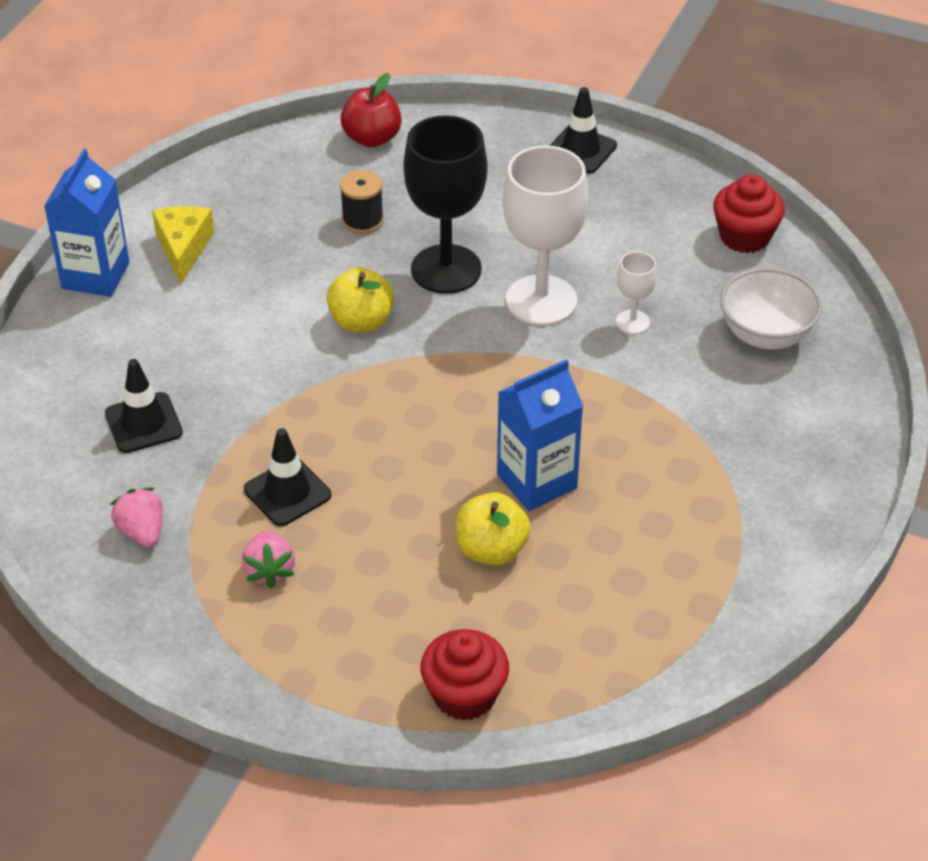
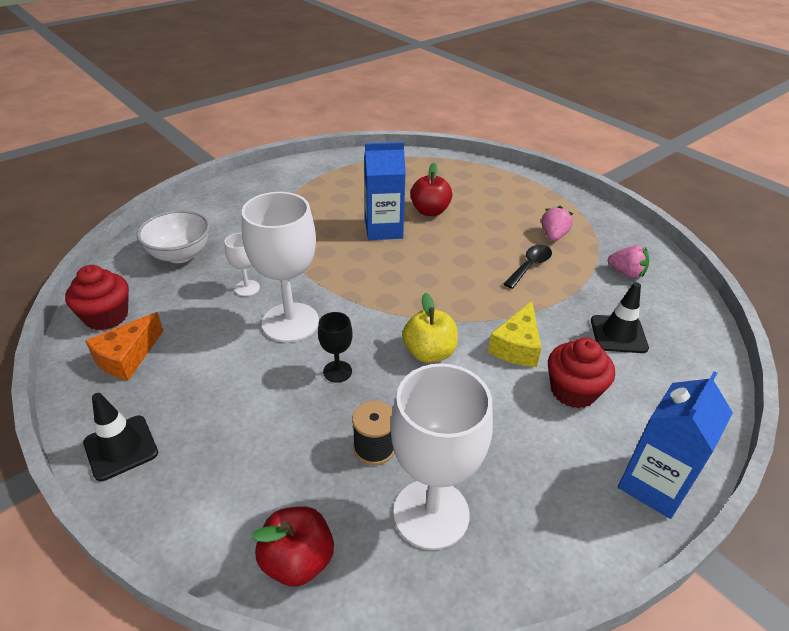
camera: 155 degrees left, 5 degrees down
(142, 532) = (626, 273): pink strawberry -> pink strawberry turned 60 degrees counterclockwise
(183, 248) = (558, 484): yellow cheese -> yellow cheese (517, 346)
(286, 194) = (431, 513): none -> white goblet
(287, 492) = (530, 266): black traffic cone -> black spoon
(446, 269) = (337, 371): black goblet -> black goblet, size x0.47
(464, 695) = (477, 172): red cupcake -> red cupcake (573, 391)
(491, 550) = (430, 211): yellow apple -> red apple
(669, 210) = (127, 357): none -> orange cheese

